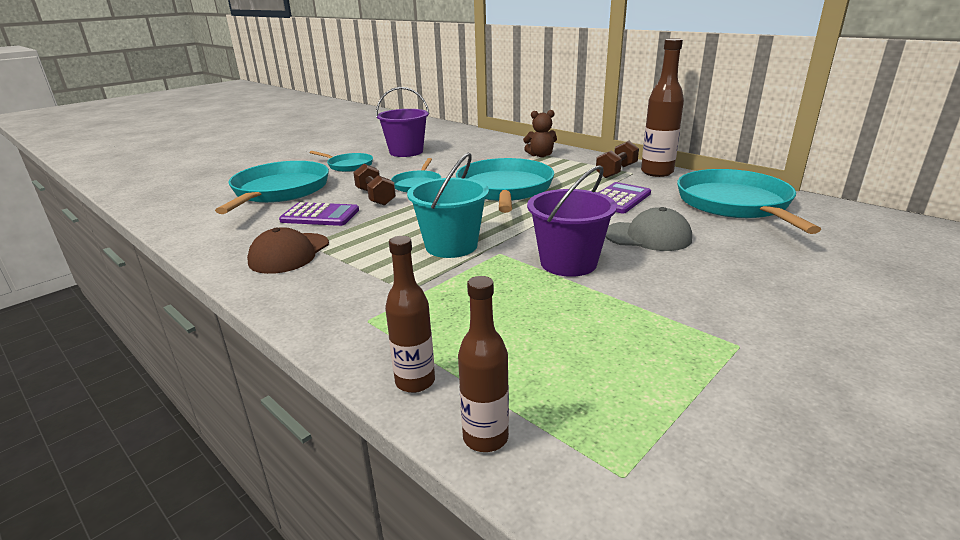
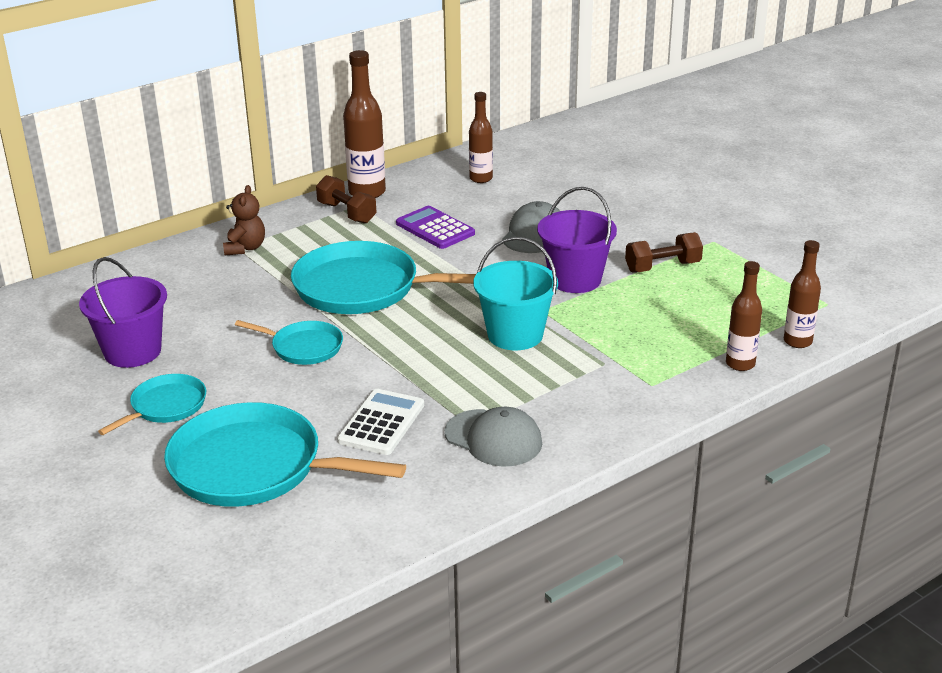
camera: 80 degrees left, 5 degrees up
(289, 253) = (493, 438): brown cap -> grey cap
(320, 215) = (381, 423): purple calculator -> white calculator
(375, 197) = (335, 381): brown dumbbell -> brown dumbbell (662, 267)
(735, 204) = (481, 178): turquoise pan -> brown bottle

